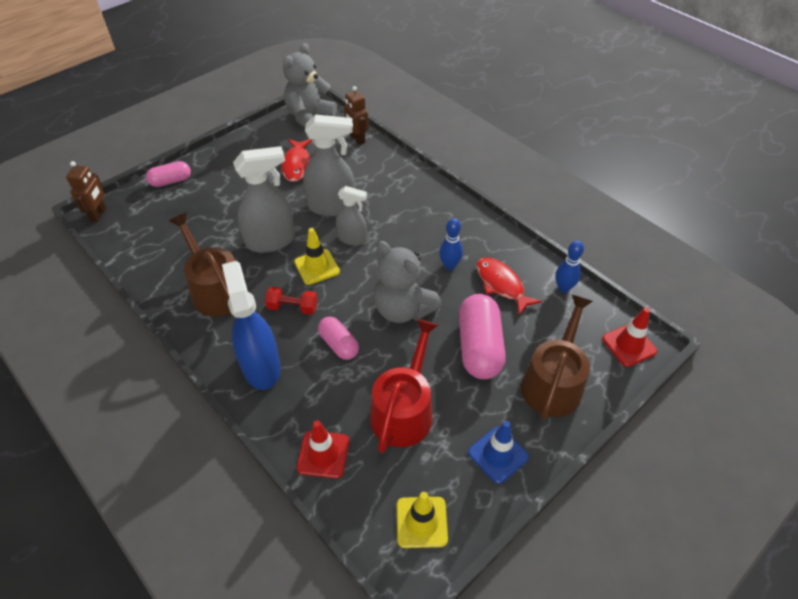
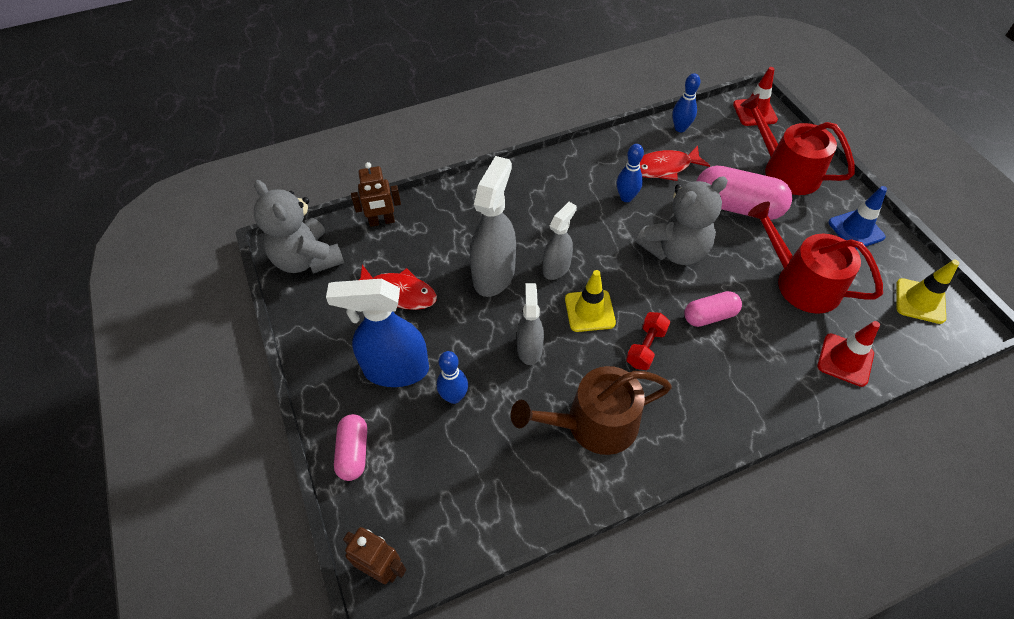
camera: 70 degrees left, 5 degrees up
(221, 213) = (454, 397): none -> blue bowling pin
(261, 366) = (725, 395): blue spray bottle -> blue spray bottle (395, 369)
(271, 241) = (529, 348): grey spray bottle -> grey spray bottle, size x0.60
(553, 382) = (785, 170): brown watering can -> red watering can

